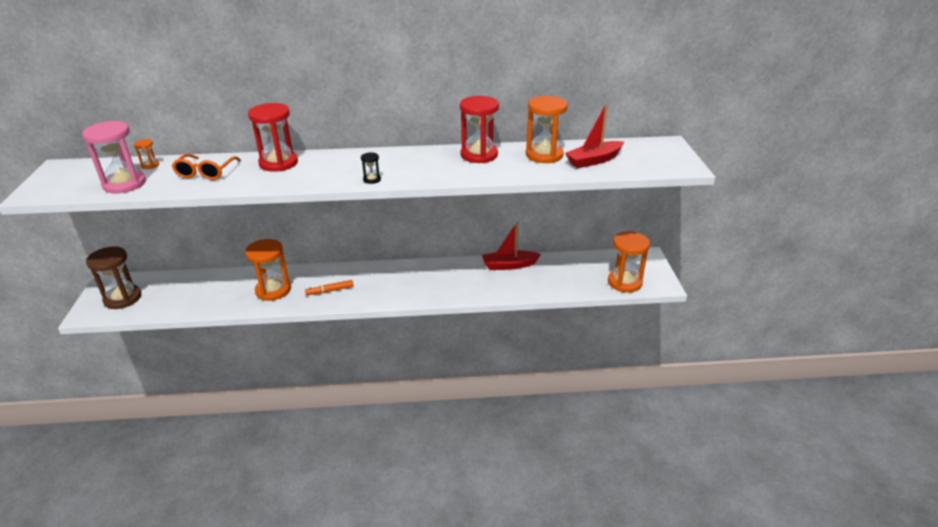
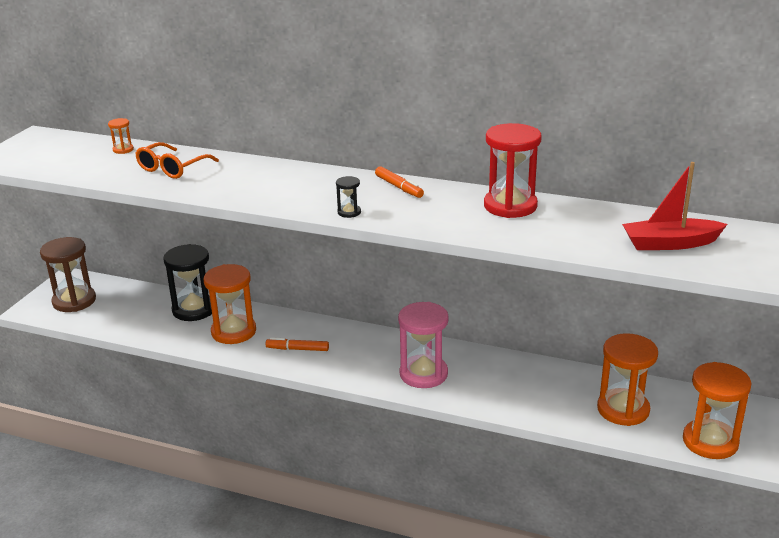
camera: 25 degrees right, 5 degrees down
(124, 184) = (83, 166): pink hourglass -> pink hourglass (423, 374)
(231, 281) = (194, 309): none -> black hourglass
(278, 163) = (257, 172): red hourglass -> none
(394, 156) = (399, 187): none -> orange marker
(509, 265) = (549, 374): red boat -> none
(544, 155) = (601, 222): orange hourglass -> orange hourglass (623, 409)

